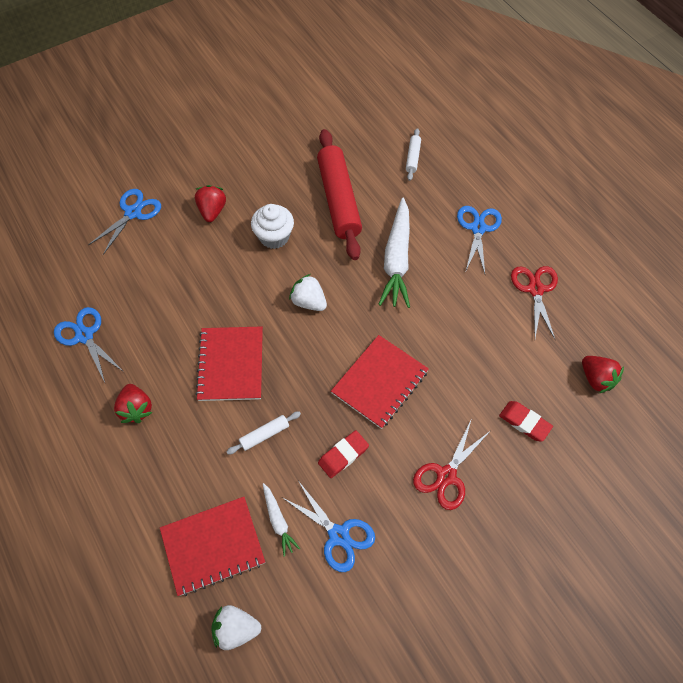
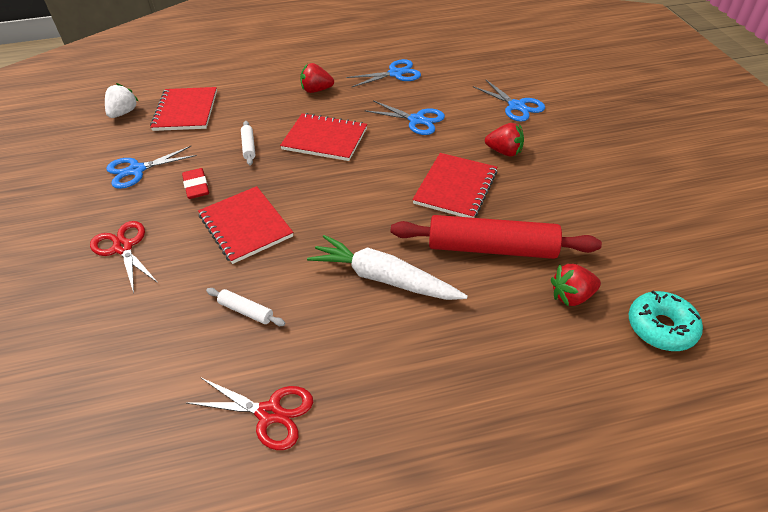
camera: 110 degrees right, 15 degrees down
(274, 237) = (455, 187): white cupcake -> red notebook
(278, 521) = (175, 142): white carrot -> none
(309, 302) = (363, 196): white strawberry -> none
(375, 106) = (661, 327): none -> turquoise donut
(413, 157) = (548, 343): white rolling pin -> white rolling pin (246, 311)
(478, 228) = (397, 380): blue scissors -> blue scissors (416, 120)
(524, 422) = (119, 329): red eraser -> none
(596, 379) = (108, 430): red strawberry -> red strawberry (571, 296)

